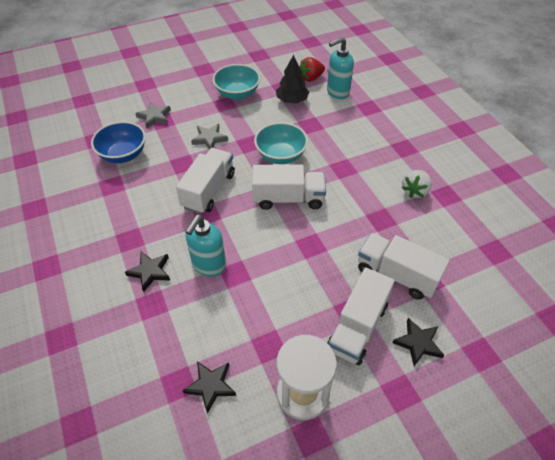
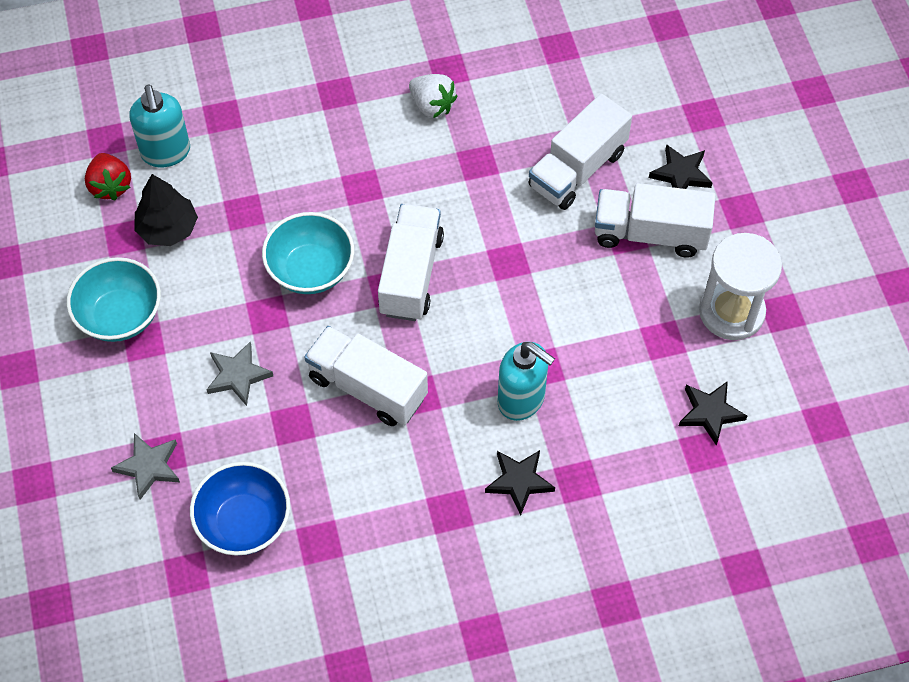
camera: 80 degrees left, 10 degrees up
(357, 327) = (650, 233): white truck -> white truck turned 150 degrees clockwise

